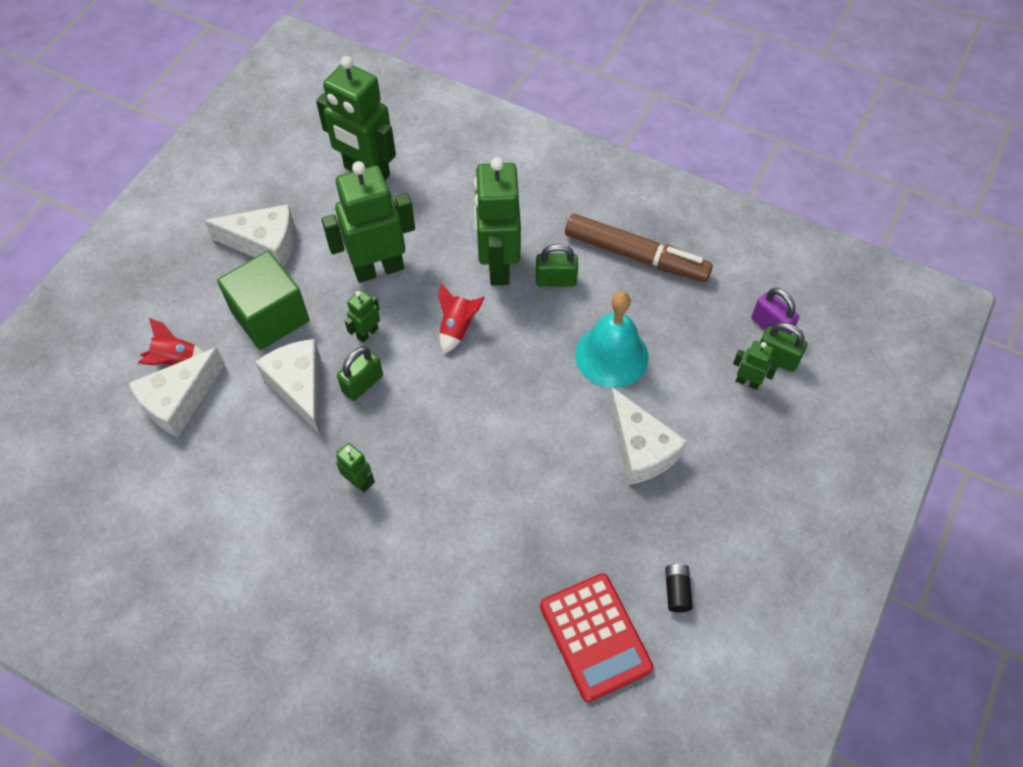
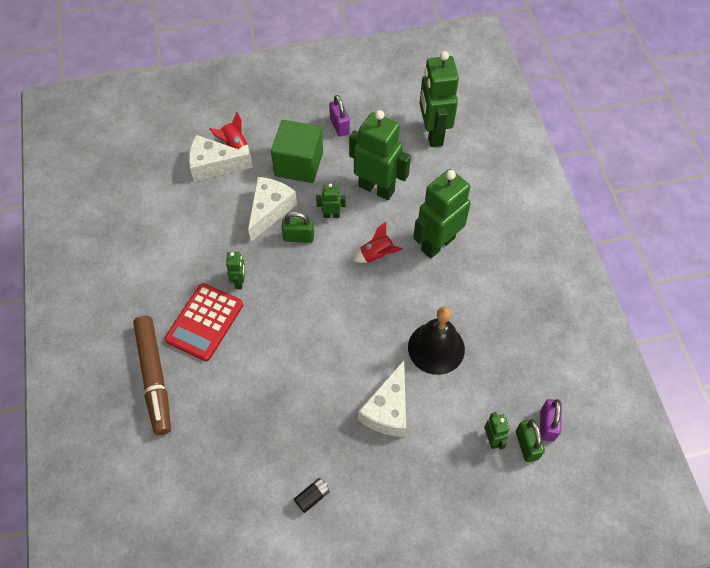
camera: 50 degrees right, 0 degrees up
(264, 244) = (339, 126): white cheese -> purple padlock
(555, 280) = (458, 280): green padlock -> none
(595, 636) = (247, 471): red calculator -> red calculator (205, 322)
(611, 355) = (436, 348): turquoise bell -> black bell
(636, 255) = (520, 310): brown marker -> brown marker (154, 377)

